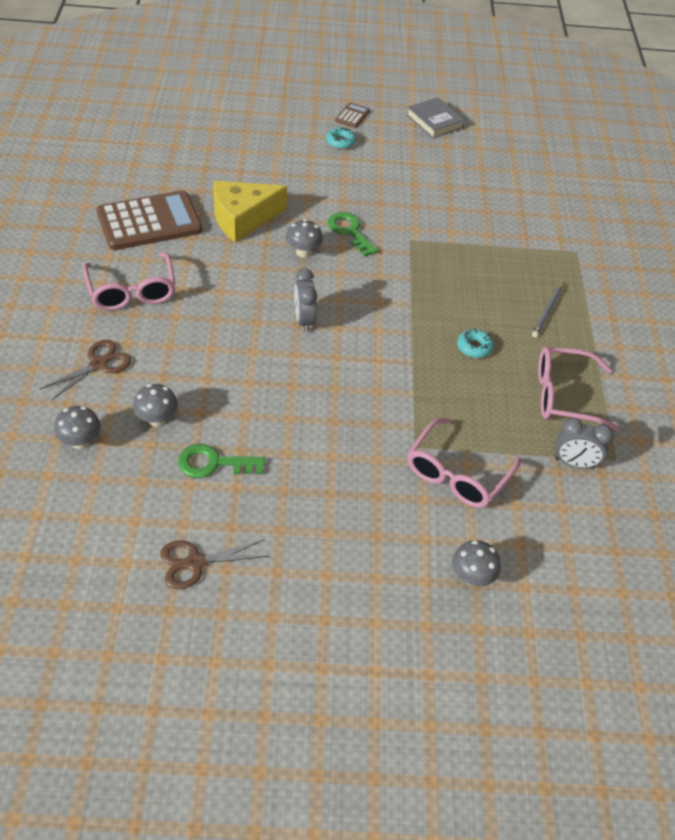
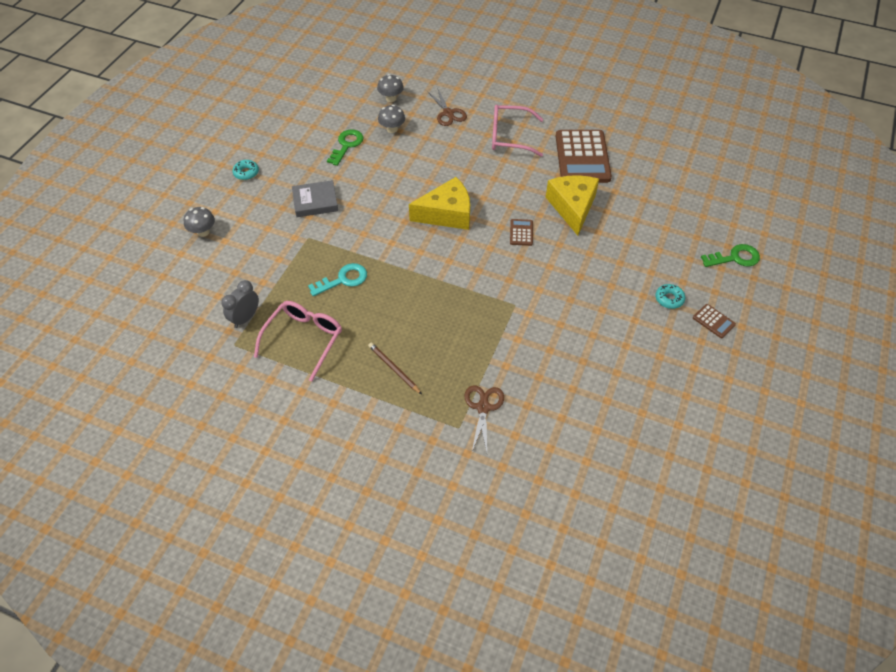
camera: 115 degrees right, 5 degrees up
(195, 562) = (286, 126): brown scissors -> brown scissors (483, 407)
(303, 252) = (521, 232): grey mushroom -> brown calculator
(304, 320) = (447, 214): grey clock -> yellow cheese
(349, 231) = (538, 268): green key -> green key (735, 258)
(434, 121) = (696, 389): grey book -> grey book (315, 202)
(457, 474) = (275, 251): pink glasses -> none
(461, 388) = (343, 279): none -> turquoise key
(474, 347) = (377, 302): turquoise donut -> turquoise donut (246, 173)
(548, 311) = (394, 369): grey pencil -> brown pencil

